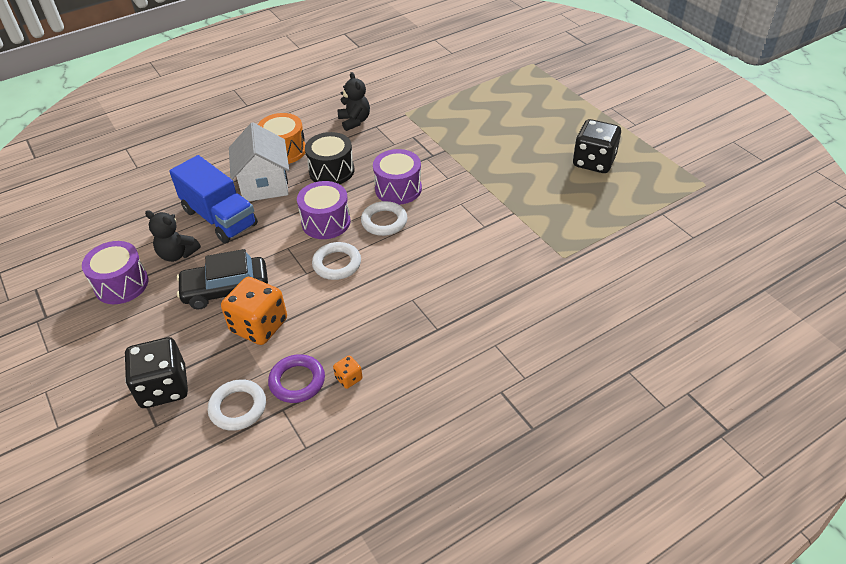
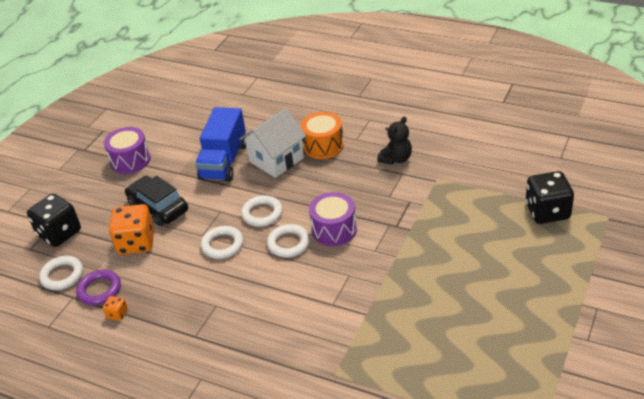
camera: 60 degrees right, 5 degrees down
(177, 254) = (174, 165): black teddy bear -> none
(326, 222) = (262, 214): purple drum -> white ring
(331, 171) = (322, 183): black drum -> none
(594, 162) = (491, 335): black dice -> black dice (547, 211)

